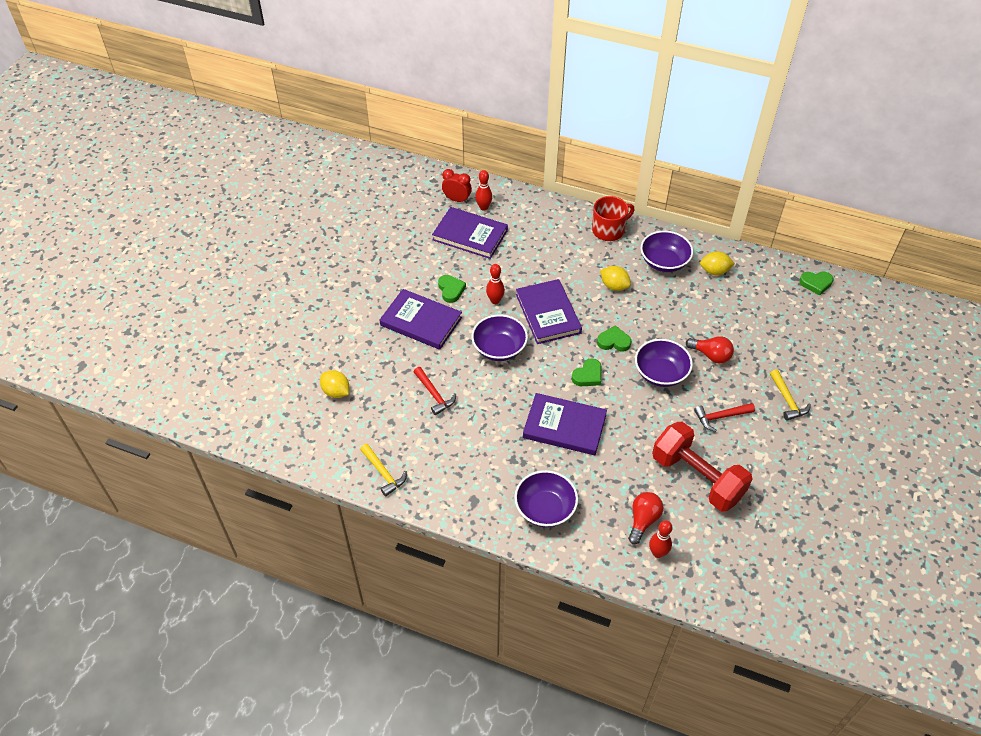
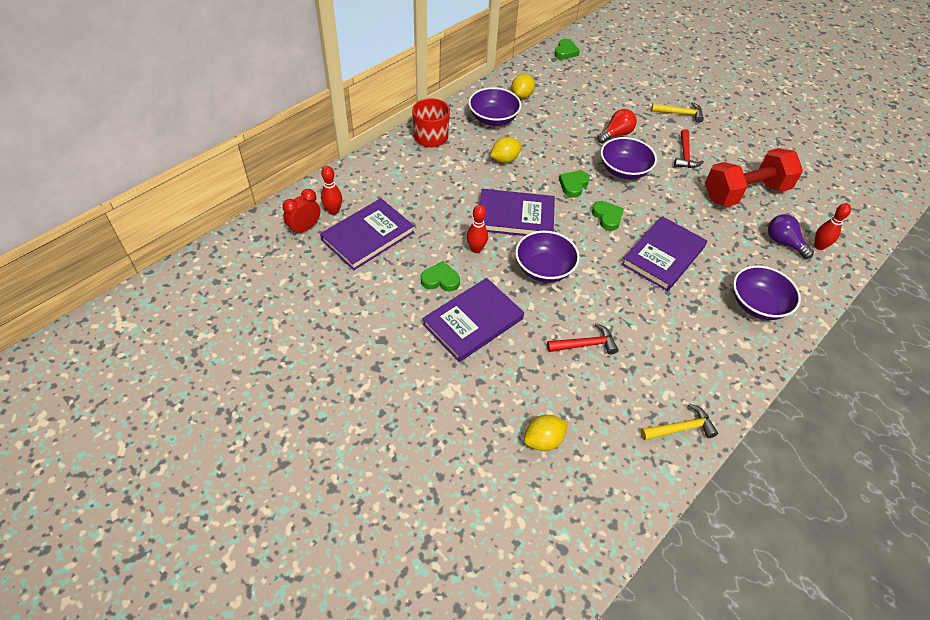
camera: 70 degrees left, 0 degrees up
(643, 520) = (783, 242): red light bulb -> purple light bulb

